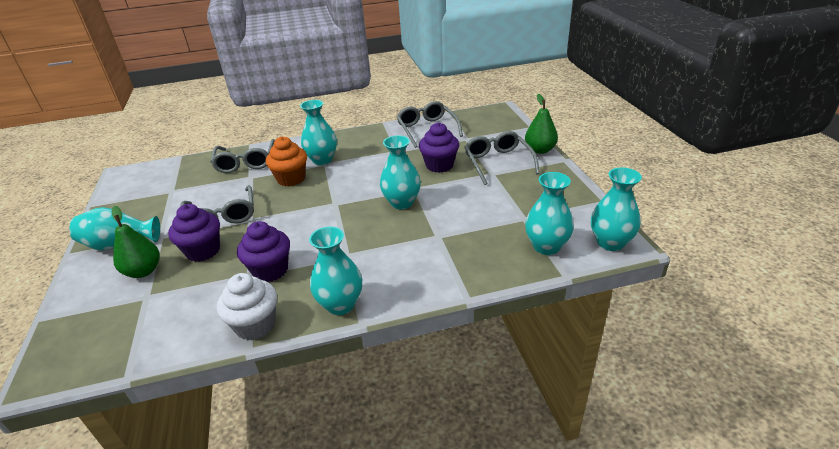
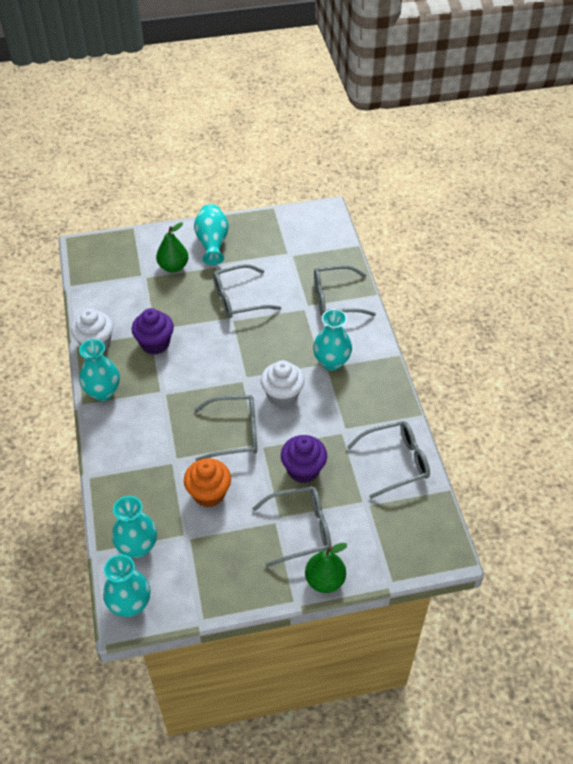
camera: 90 degrees right, 15 degrees up
(203, 251) = (191, 296): purple cupcake -> none
(291, 179) = (296, 340): orange cupcake -> orange cupcake (209, 493)
(358, 181) = (282, 395): none -> white cupcake
(402, 203) = (234, 433): turquoise vase -> grey glasses

